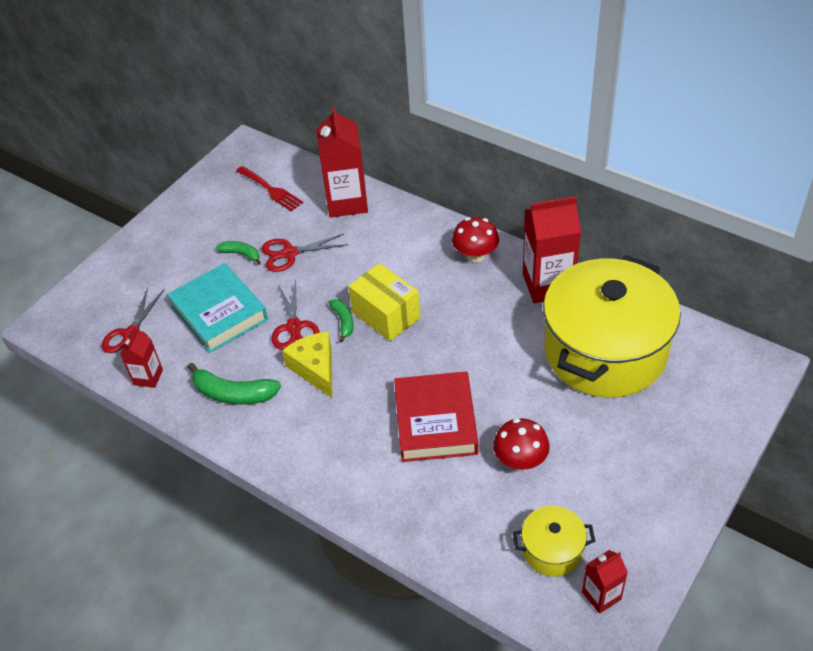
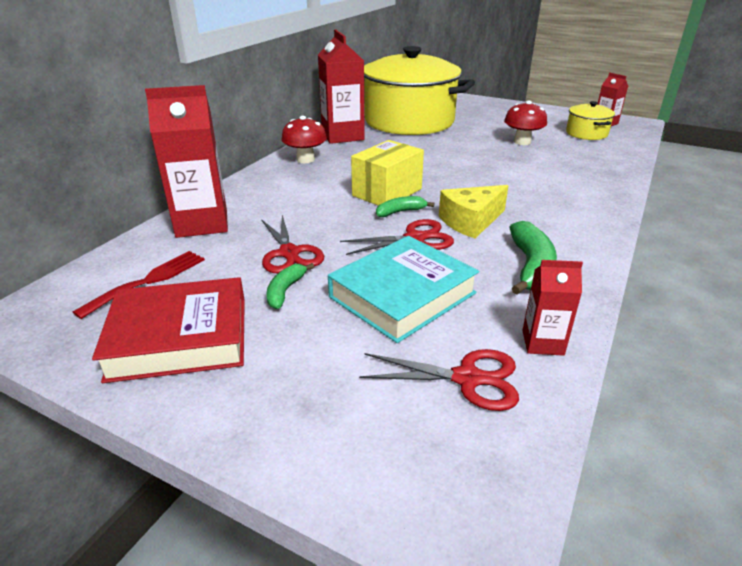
camera: 100 degrees left, 15 degrees down
(436, 422) = (504, 168): red book -> red book (180, 337)

